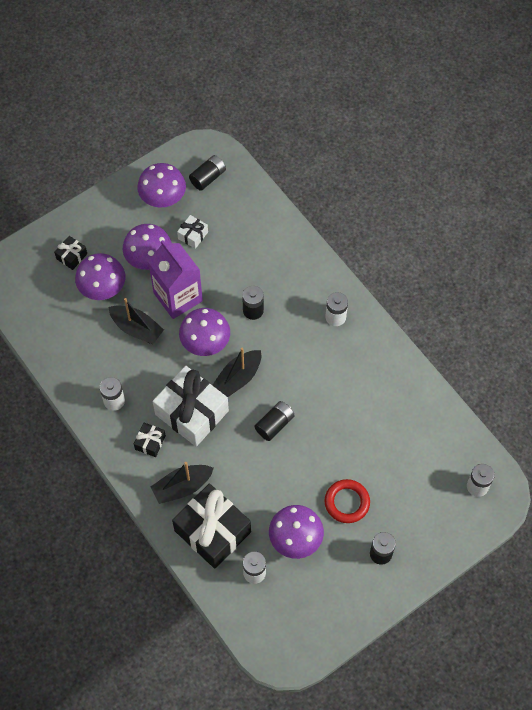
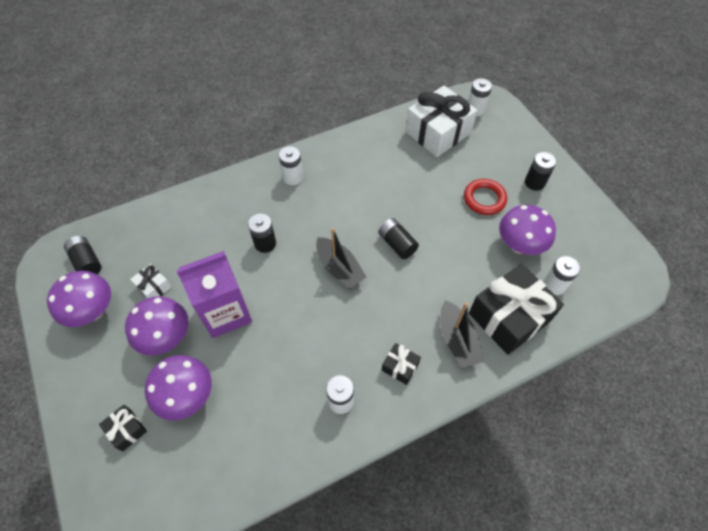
camera: 80 degrees left, 5 degrees down
(136, 329) = (253, 363): black boat -> none
(191, 413) = (371, 318): white gift -> white gift (438, 132)
(205, 343) = (291, 293): purple mushroom -> none

